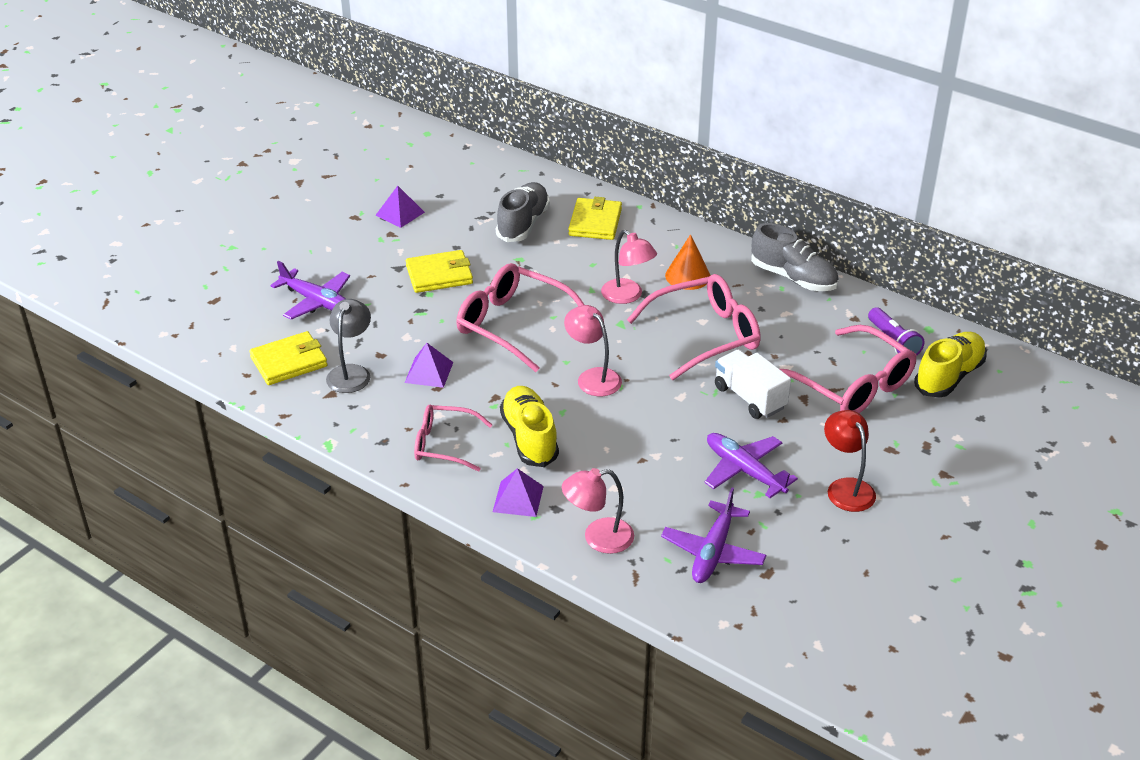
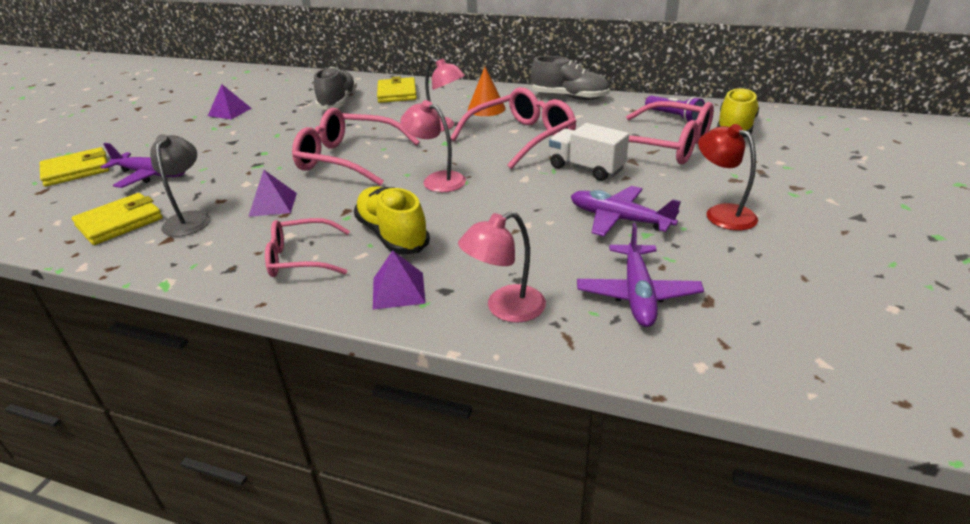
camera: 15 degrees left, 5 degrees down
(439, 275) = (271, 140): yellow wallet -> yellow wallet (76, 170)

